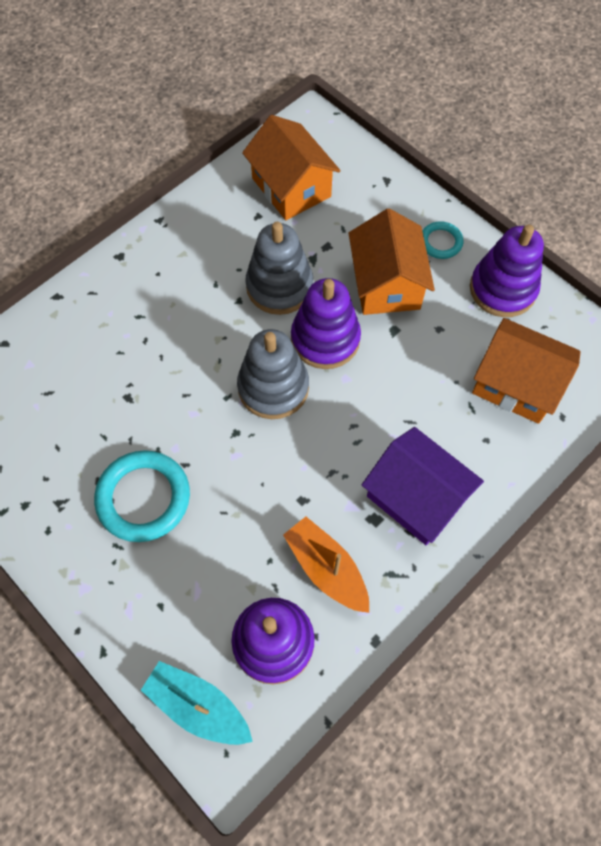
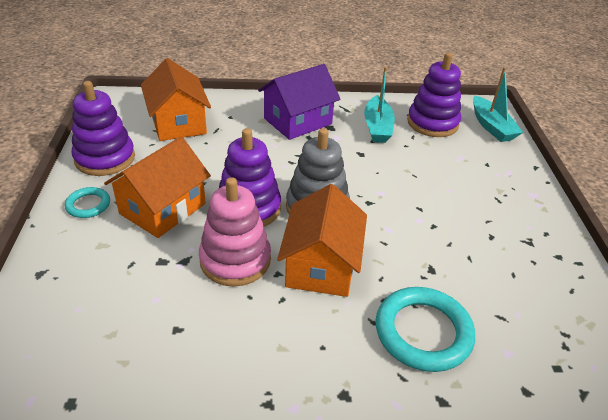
camera: 140 degrees left, 25 degrees down
(143, 498) = (463, 209): turquoise ring -> turquoise ring (423, 332)
(279, 286) = (235, 260): grey stacking toy -> pink stacking toy
(291, 187) = (114, 331): orange house -> orange house (321, 265)
(326, 568) = (377, 127): orange boat -> turquoise boat
(416, 497) = (297, 121): purple house -> purple house turned 60 degrees clockwise

